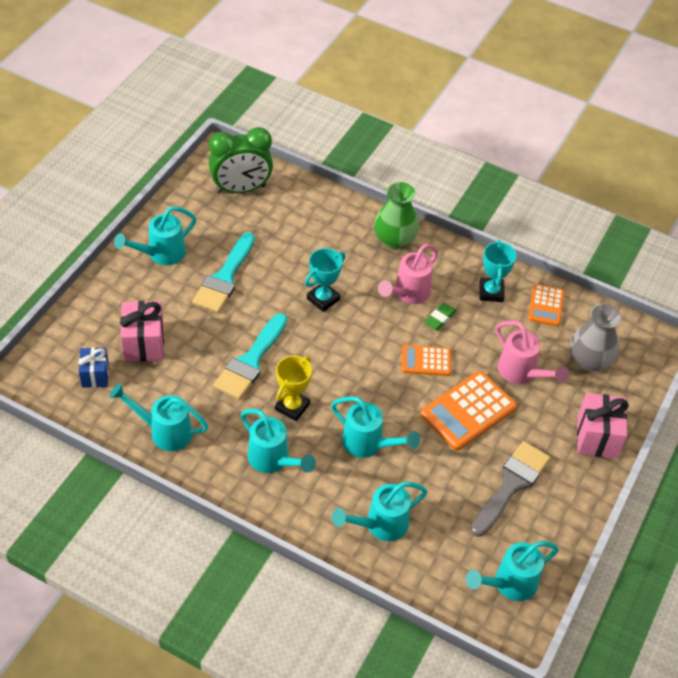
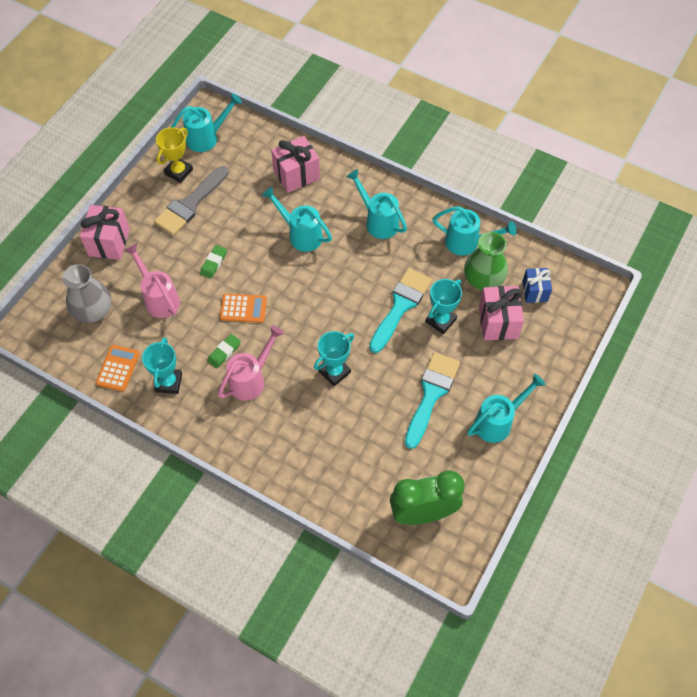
camera: 175 degrees left, 10 degrees up
(207, 346) = (440, 320): none -> turquoise trophy
(292, 407) = (363, 265): yellow trophy -> yellow trophy (178, 171)
(380, 525) = (296, 175): turquoise watering can -> pink gift
(394, 239) = (257, 446): green vase -> green vase (483, 280)
(468, 411) = (213, 263): orange calculator -> green eraser

